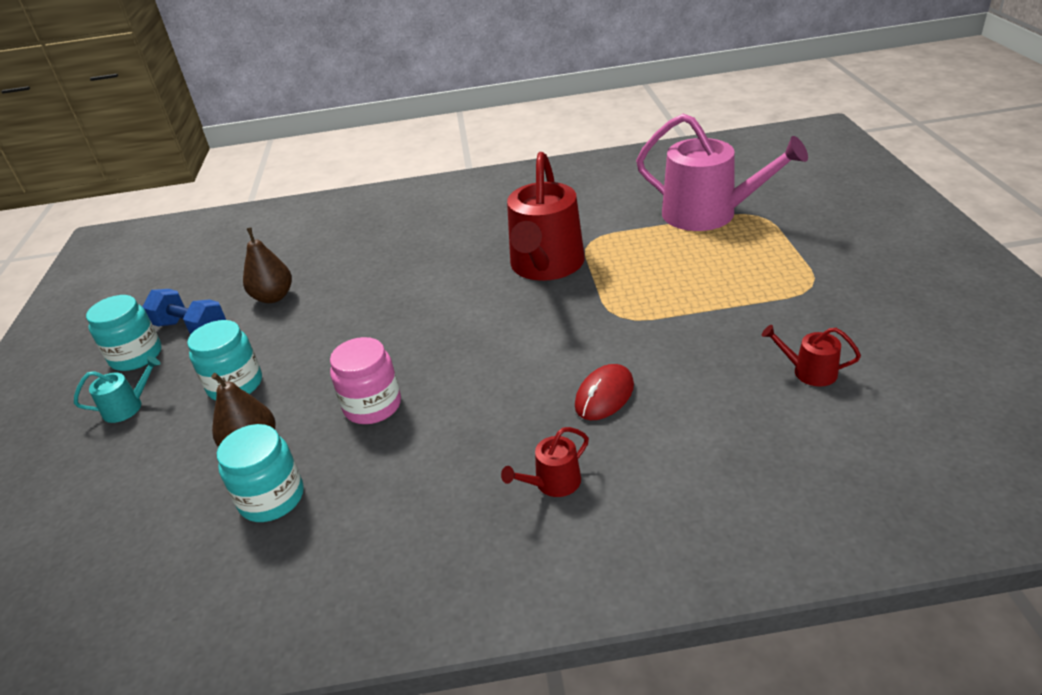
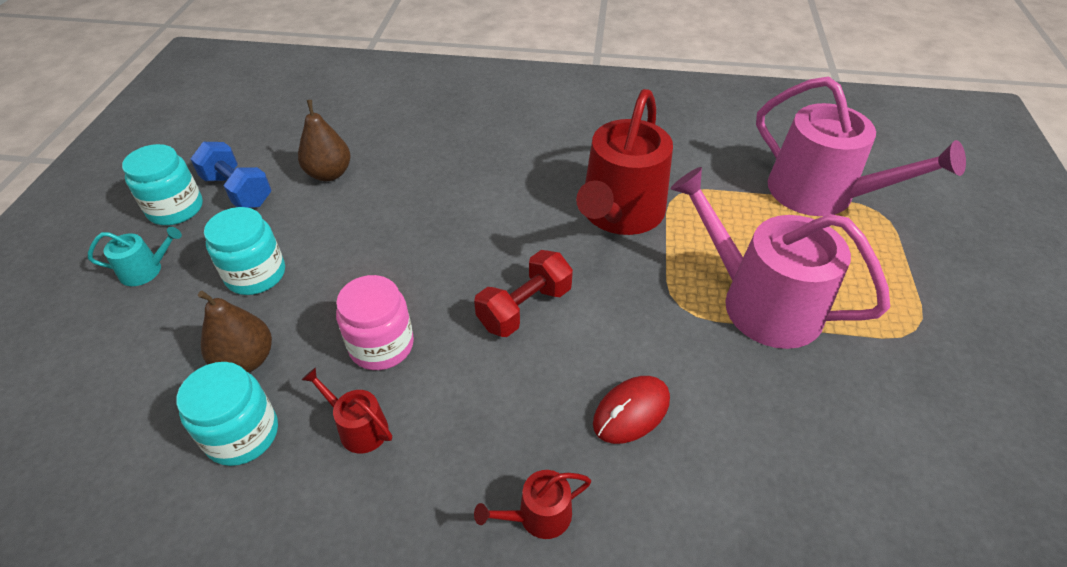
camera: 10 degrees right, 10 degrees up
(488, 349) = (524, 308): none -> red dumbbell
(684, 298) = (760, 302): none -> pink watering can
(809, 371) = (879, 453): red watering can -> red watering can (358, 427)

